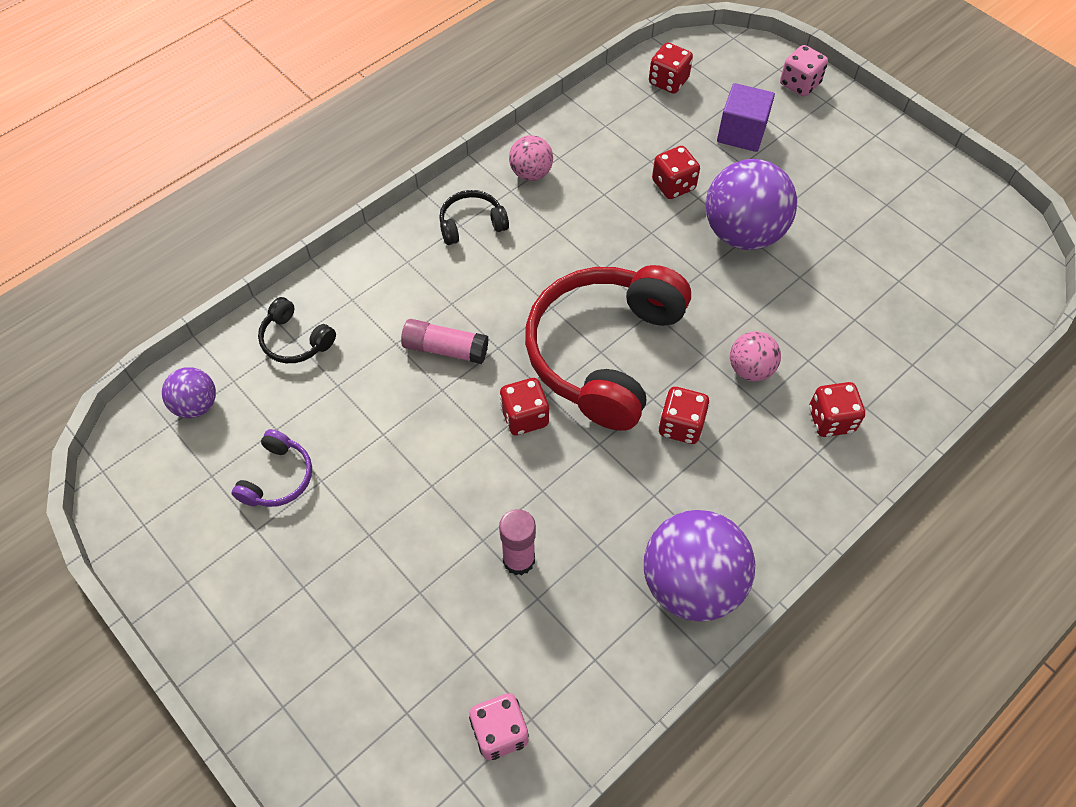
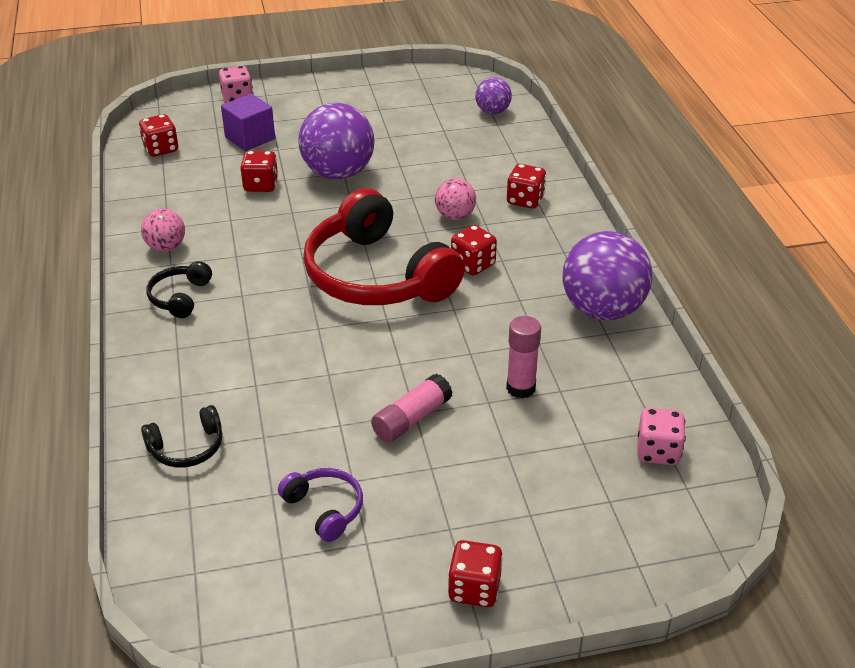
camera: 60 degrees left, 20 degrees down
(196, 405) = (191, 543): purple ball -> purple ball (492, 112)
(445, 349) = (290, 357): pink glue stick -> pink glue stick (411, 419)
(524, 417) = (396, 338): red dice -> red dice (474, 589)

